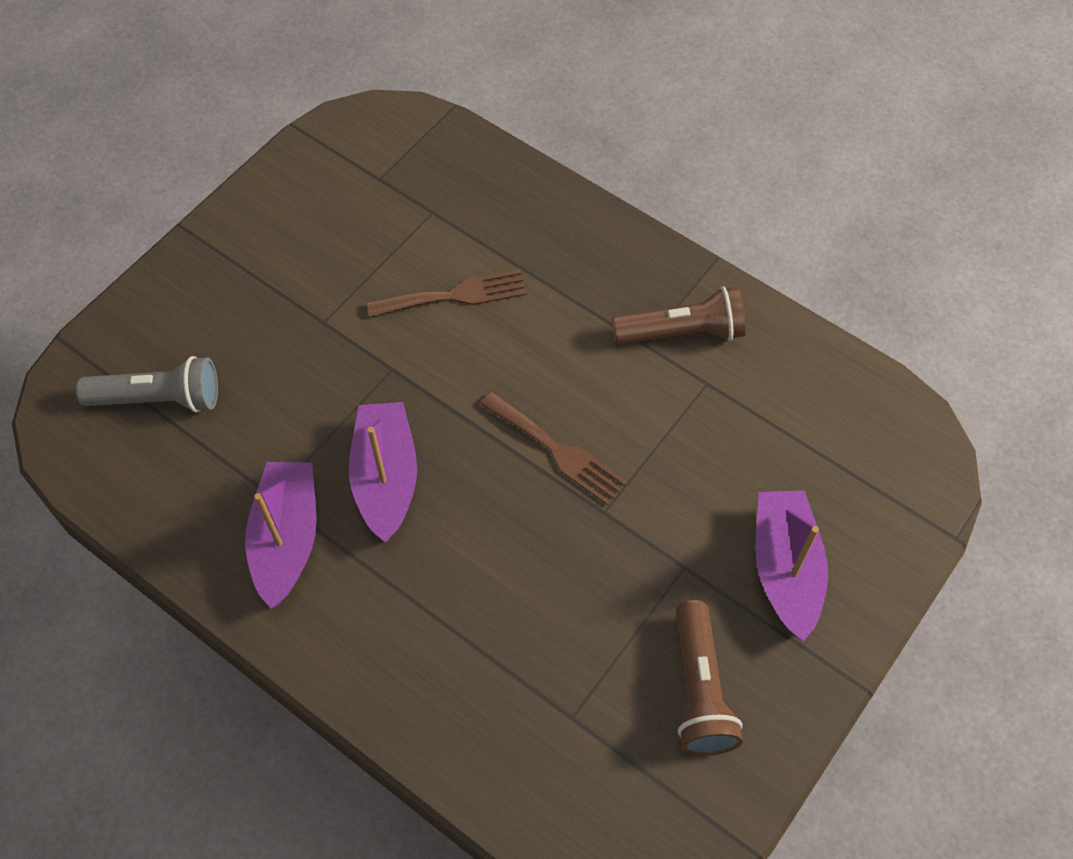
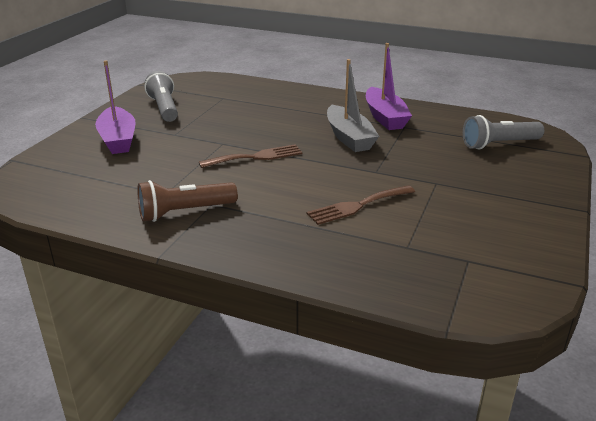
camera: 165 degrees right, 30 degrees down
(386, 478) = (349, 138): purple boat -> grey boat
(558, 451) = (256, 157): brown fork -> brown fork turned 135 degrees clockwise
(699, 689) = (164, 108): brown flashlight -> grey flashlight

